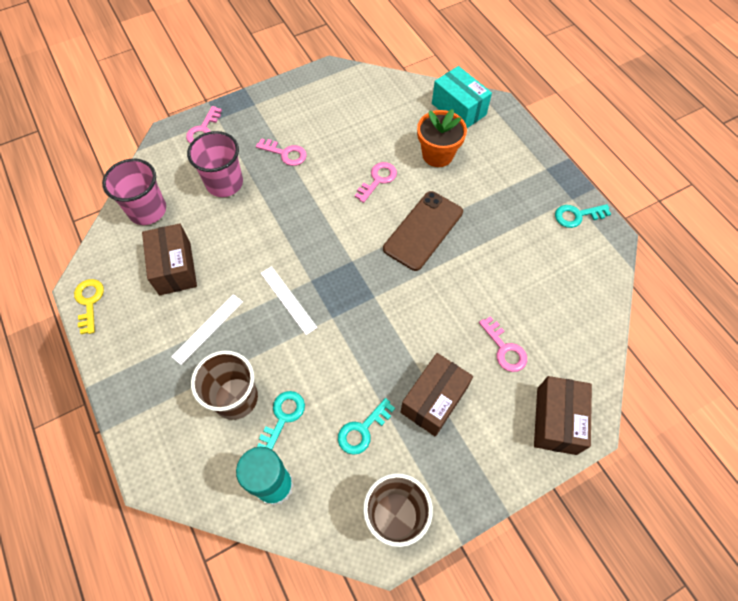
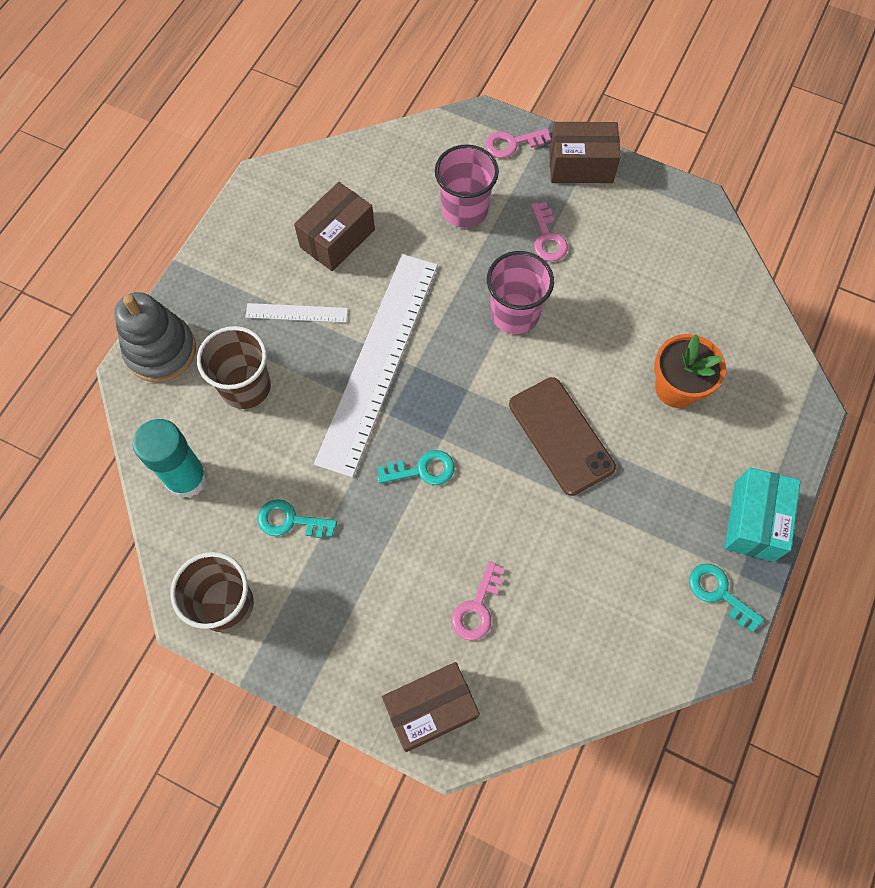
camera: 55 degrees right, 5 degrees up
(89, 302) = (252, 197): yellow key -> none
(147, 210) = (380, 168): pink cup -> pink cup (514, 313)
(154, 442) = (161, 351): none -> grey stacking toy
(283, 417) = (255, 440): turquoise key -> turquoise key (422, 470)
(288, 300) = (378, 360): white ruler -> white ruler, size x2.40
(378, 179) = (590, 348): pink key -> none
(423, 230) = (561, 436): brown phone -> brown phone turned 60 degrees clockwise
(434, 400) = (367, 569): brown box -> brown box (580, 166)
(458, 109) = (764, 370): turquoise box -> turquoise box (754, 521)

